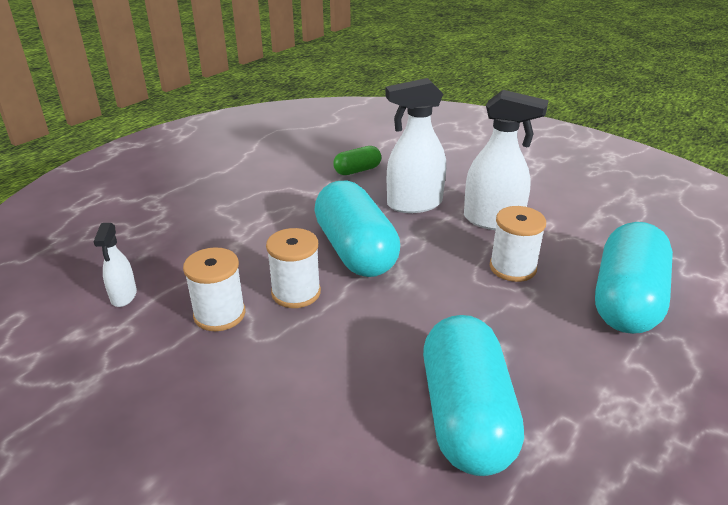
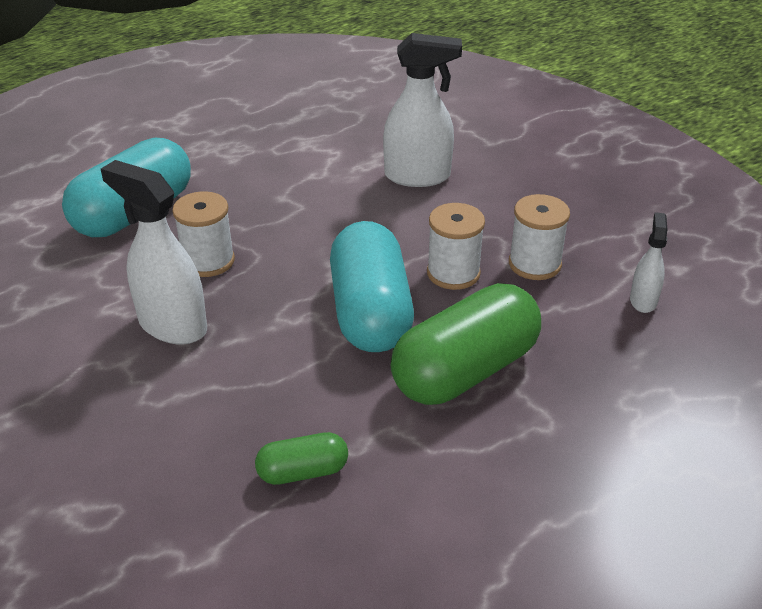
camera: 165 degrees left, 5 degrees up
(275, 225) = (465, 371): none -> green capsule
(414, 204) = (255, 374): white spray bottle -> white spray bottle (418, 176)
(466, 416) = (346, 163): turquoise capsule -> none

